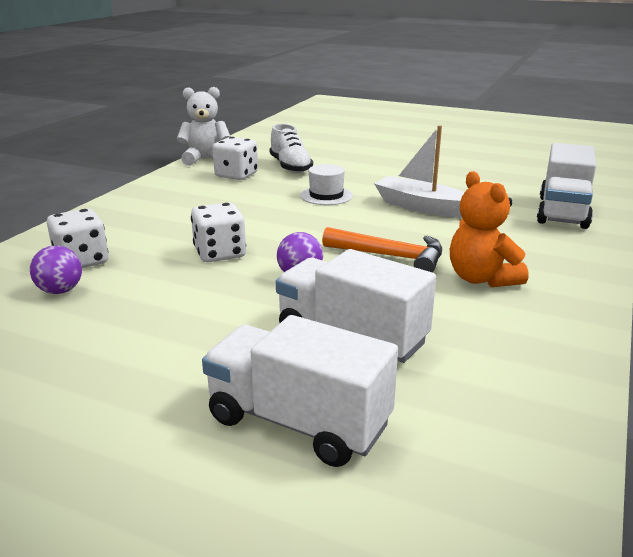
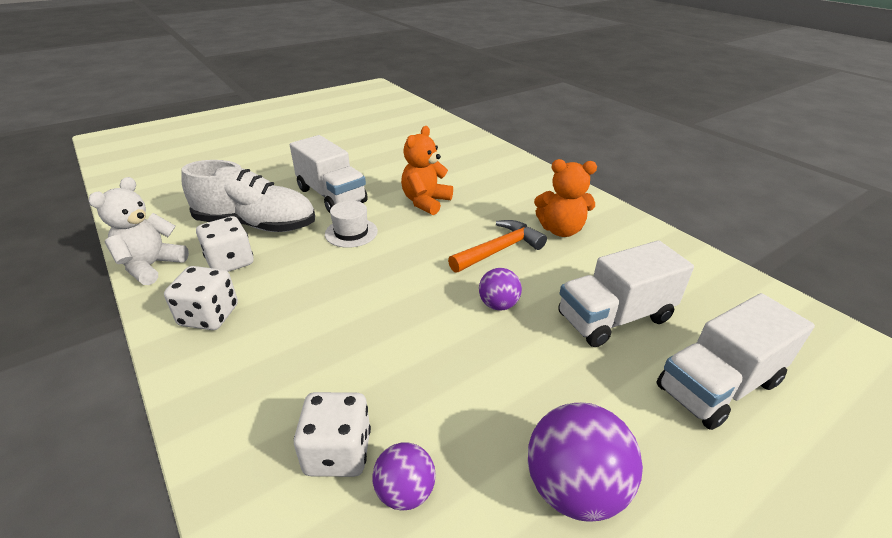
camera: 60 degrees left, 10 degrees up
(97, 355) = (574, 488): none -> purple ball
(220, 253) = (415, 336): white dice -> white dice (209, 315)
(290, 167) = (256, 224): white shoe -> white shoe, size x1.52
(422, 207) = (425, 202): white boat -> orange teddy bear
(563, 212) = (489, 161): white truck -> white truck (331, 195)

